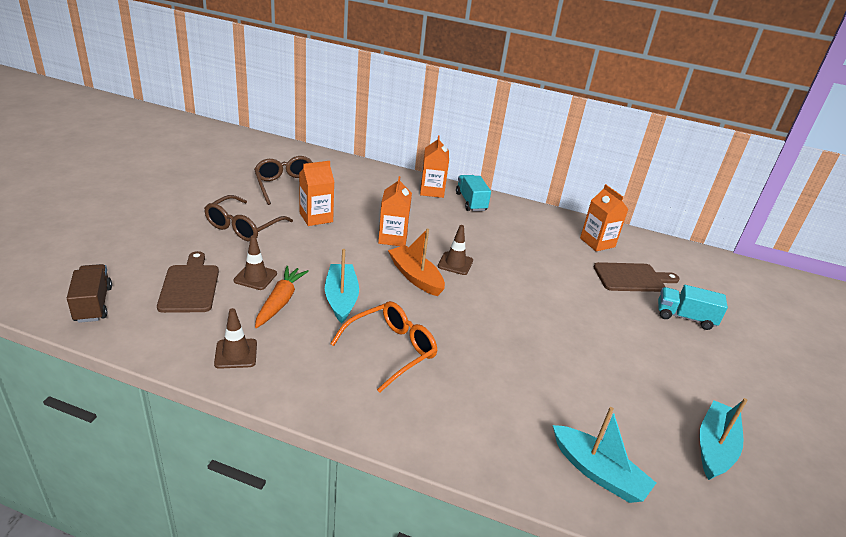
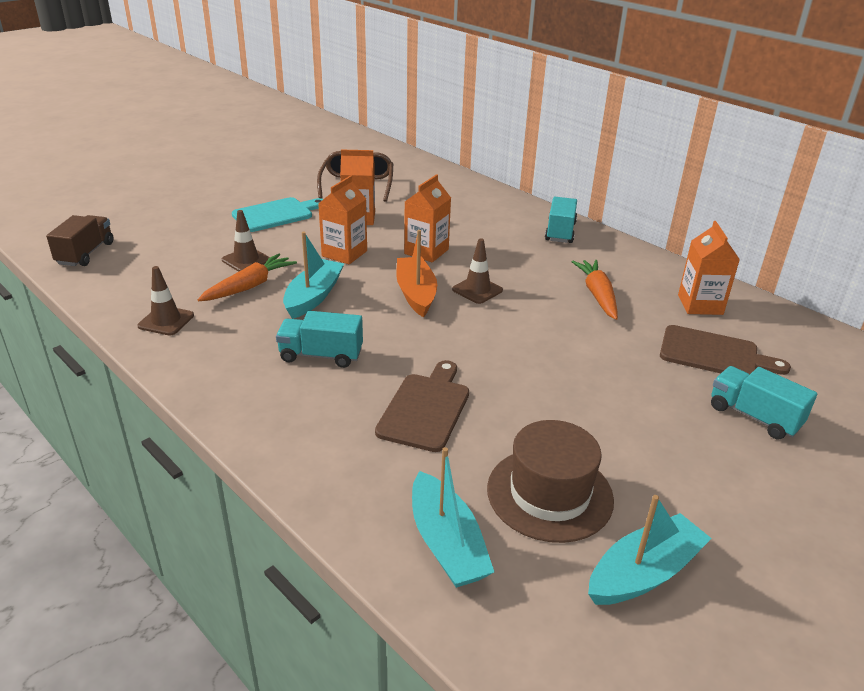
camera: 30 degrees right, 0 degrees up
(190, 286) = (179, 255): brown cutting board -> brown cutting board (426, 408)
(243, 227) = (276, 214): brown glasses -> turquoise cutting board
(391, 350) = (321, 355): orange glasses -> turquoise truck
(432, 191) = (520, 213): orange carton -> orange carton (344, 253)
(534, 249) = (597, 295): none -> orange carrot
(625, 411) = (549, 494): none -> brown hat

